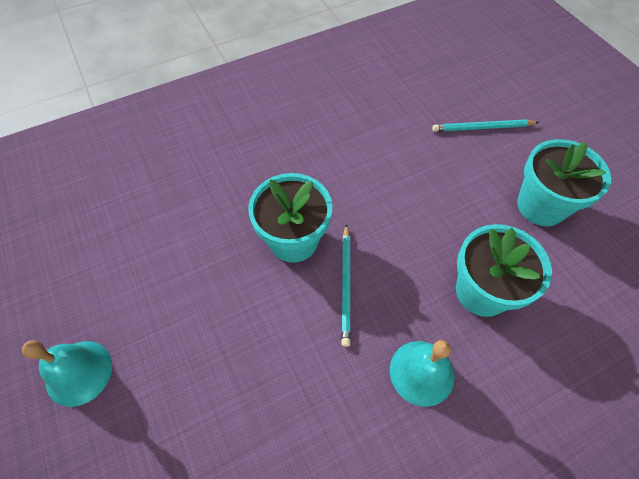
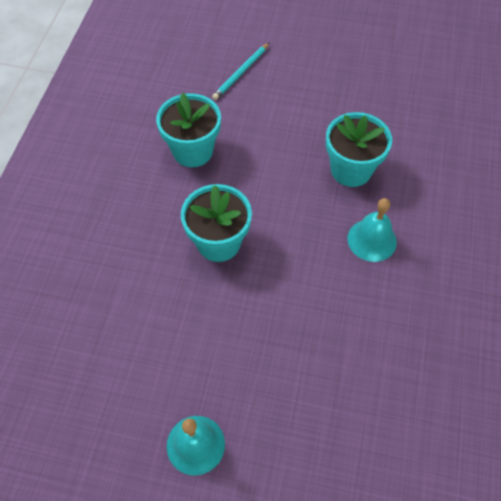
camera: 50 degrees left, 0 degrees up
(346, 285) = (281, 236): turquoise pencil -> none
(541, 206) = (325, 94): turquoise flower pot -> turquoise flower pot (193, 151)

